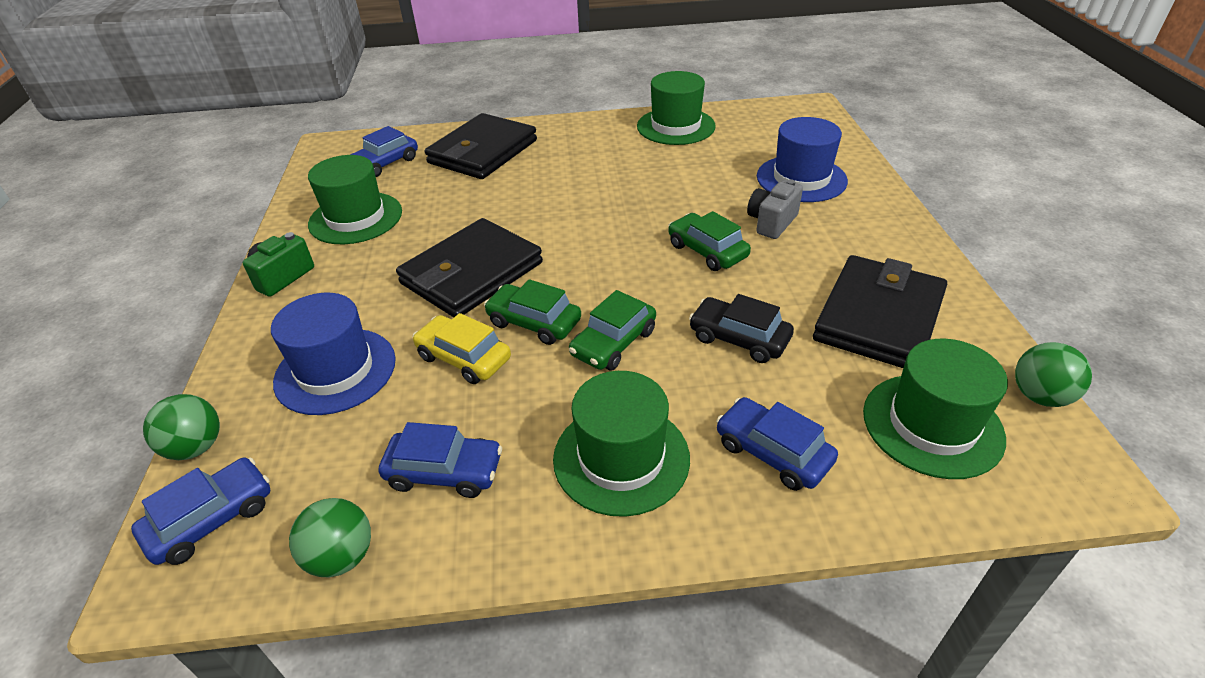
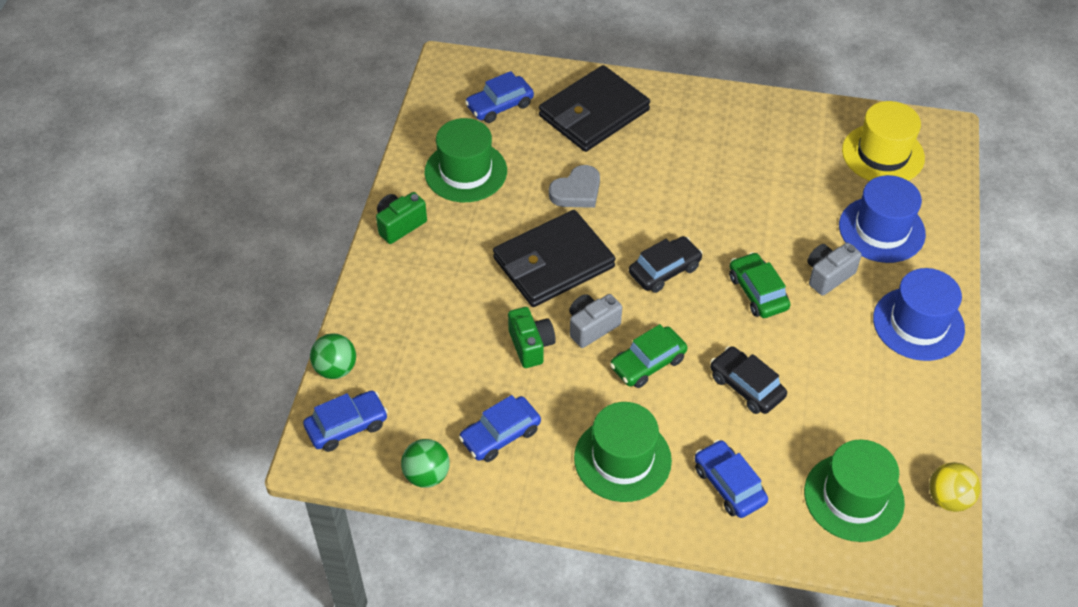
camera: 15 degrees right, 10 degrees up
(335, 370) = (435, 330): blue hat -> blue hat (918, 324)
(444, 472) = (500, 435): blue car -> blue car turned 120 degrees clockwise
(464, 358) = (531, 345): yellow car -> green camera
(482, 210) = (577, 191): none -> grey heart
(534, 322) = (591, 327): green car -> grey camera
(599, 254) = (664, 270): none -> black car
(676, 126) = (792, 125): green hat -> none
(768, 129) = (883, 154): none -> yellow hat
(878, 317) = (867, 398): black wallet -> none
(1039, 396) = (948, 498): green ball -> yellow ball

